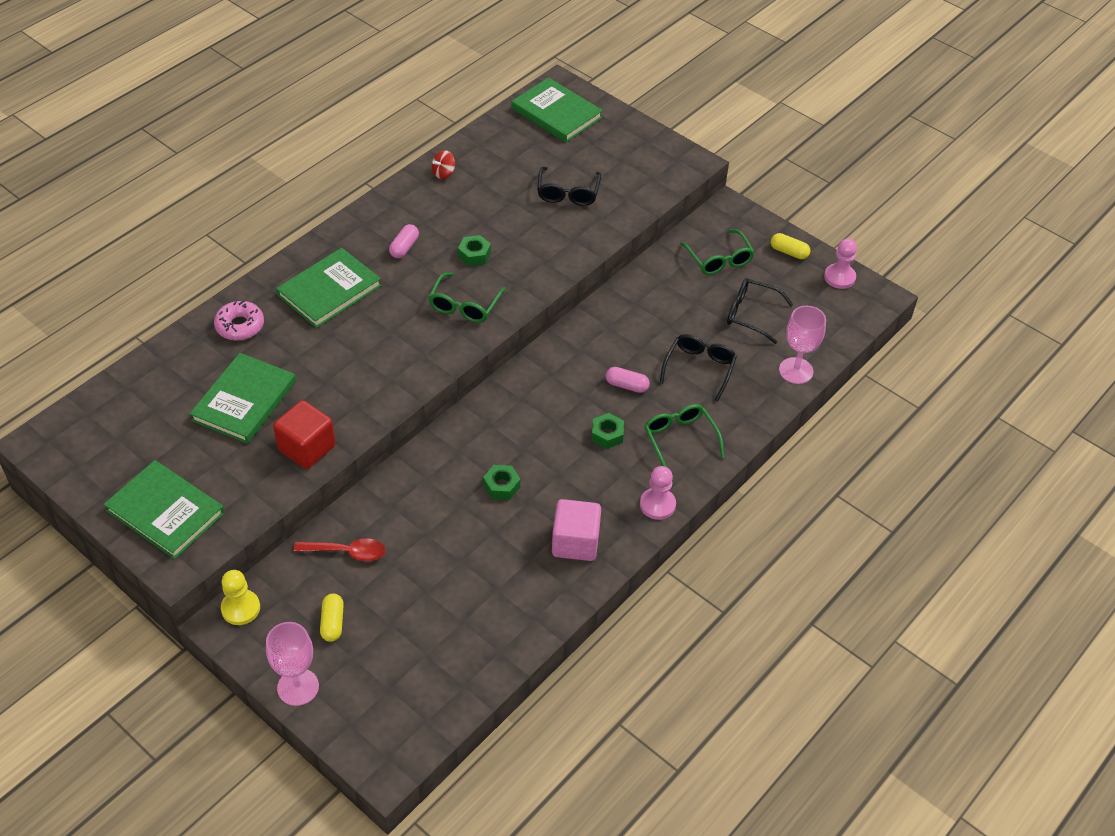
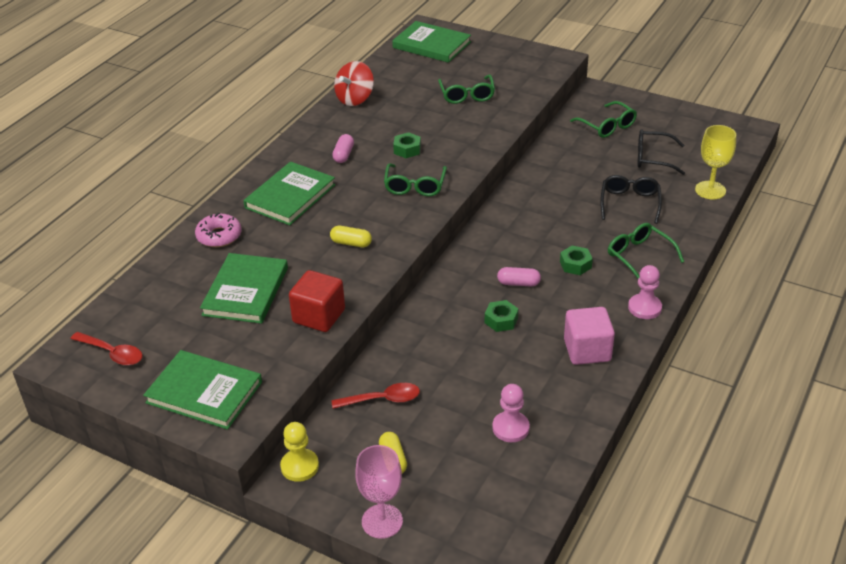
camera: 10 degrees left, 10 degrees down
(91, 446) = (112, 353): none -> red spoon
(443, 173) = (355, 99): red spinning top -> red spinning top, size x1.77
(568, 193) = (467, 95): black glasses -> green glasses
(626, 385) = (574, 226): pink capsule -> pink capsule (518, 283)
(789, 252) = (661, 112): yellow capsule -> yellow capsule (351, 243)
(796, 371) = (710, 190): pink goblet -> yellow goblet
(839, 277) = (711, 121): pink pawn -> pink pawn (510, 428)

